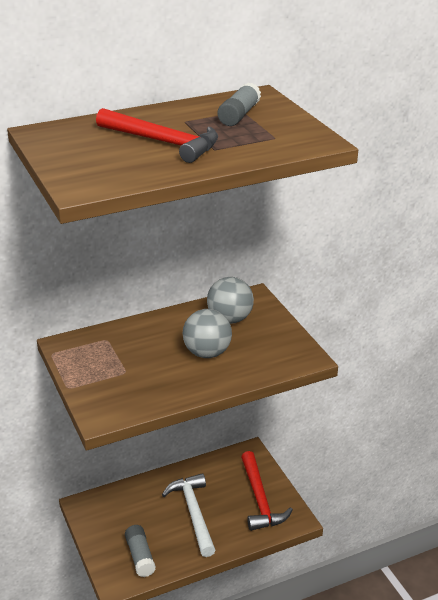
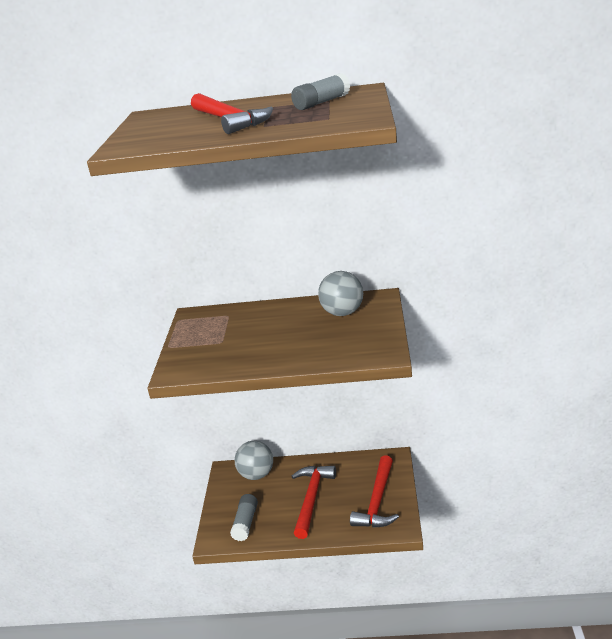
camera: 30 degrees right, 5 degrees down
(194, 513) = (312, 499): white hammer -> red hammer
(207, 353) = (300, 337): grey ball -> grey ball (256, 475)

